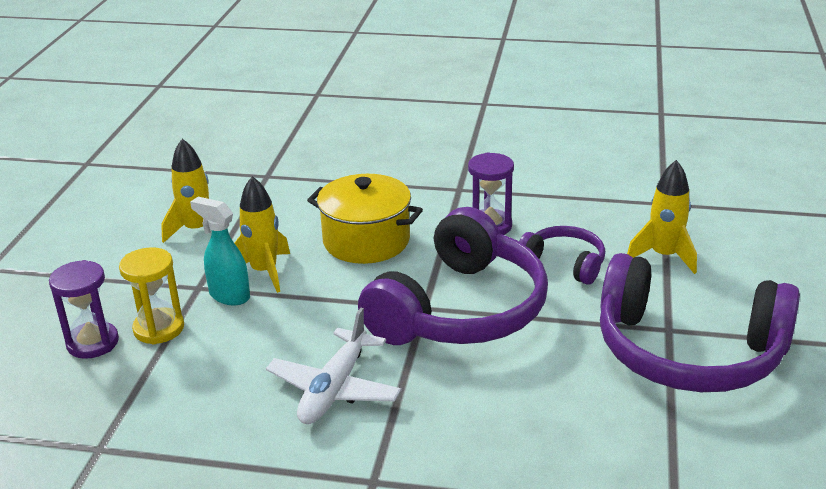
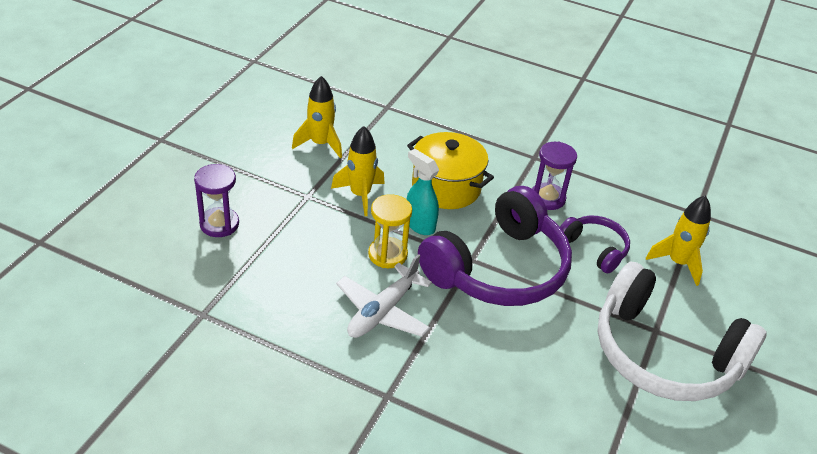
camera: 10 degrees right, 10 degrees up
(159, 328) = (269, 225): yellow hourglass -> yellow hourglass (387, 254)
(229, 296) = (328, 209): turquoise spray bottle -> turquoise spray bottle (419, 225)
(688, 351) = (664, 354): purple headphones -> white headphones

